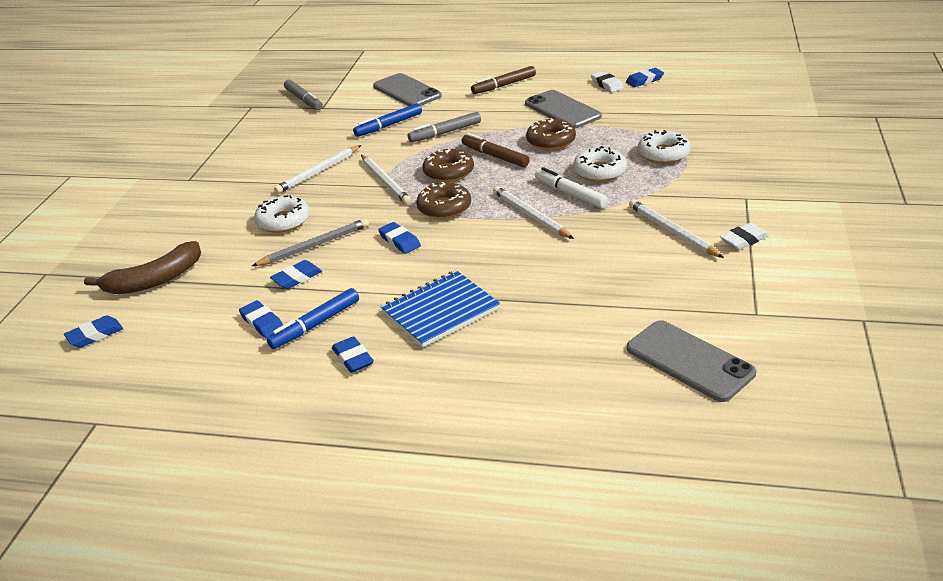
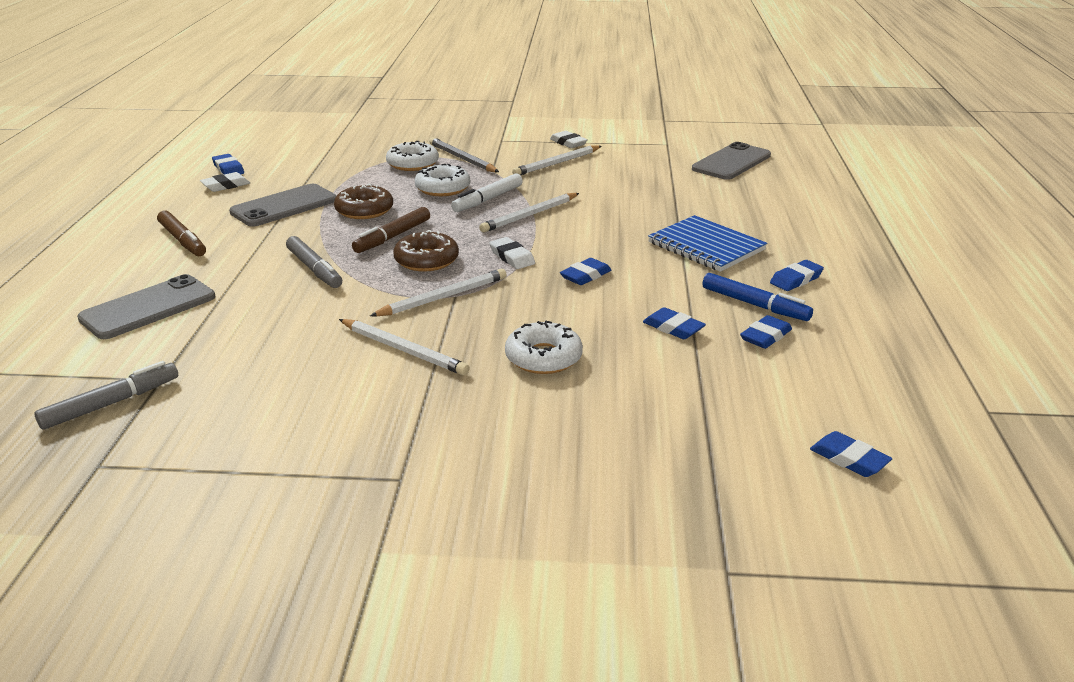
camera: 100 degrees left, 5 degrees down
(155, 280) = (709, 438): brown banana -> none
(314, 246) = (602, 326): grey pencil -> grey pencil (462, 159)
(389, 125) = (269, 311): blue marker -> none
(444, 207) = (512, 257): brown donut -> white eraser

